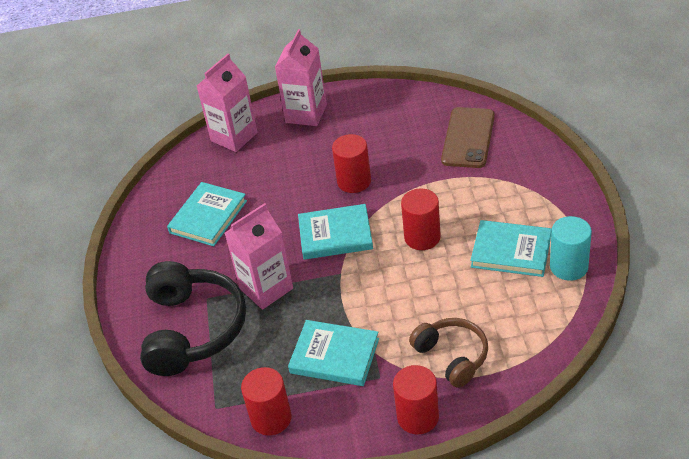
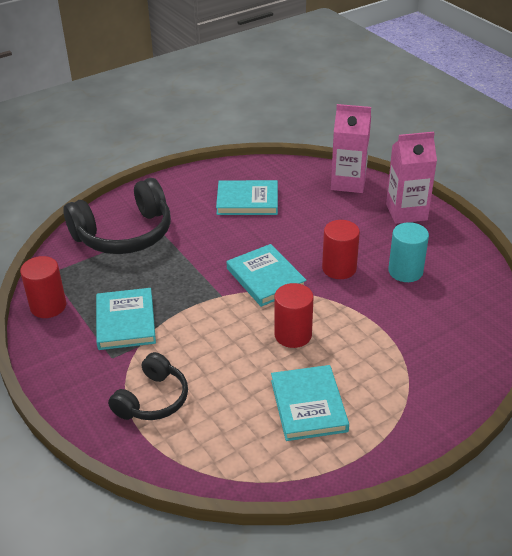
camera: 60 degrees right, 5 degrees down
(266, 288) = (184, 258): pink carton -> none
(418, 417) = (74, 396): red cylinder -> none
(452, 356) = (152, 399): brown headphones -> black headphones
(468, 138) = (451, 327): brown phone -> none
(569, 266) = (311, 459): turquoise cylinder -> turquoise cylinder (405, 271)

